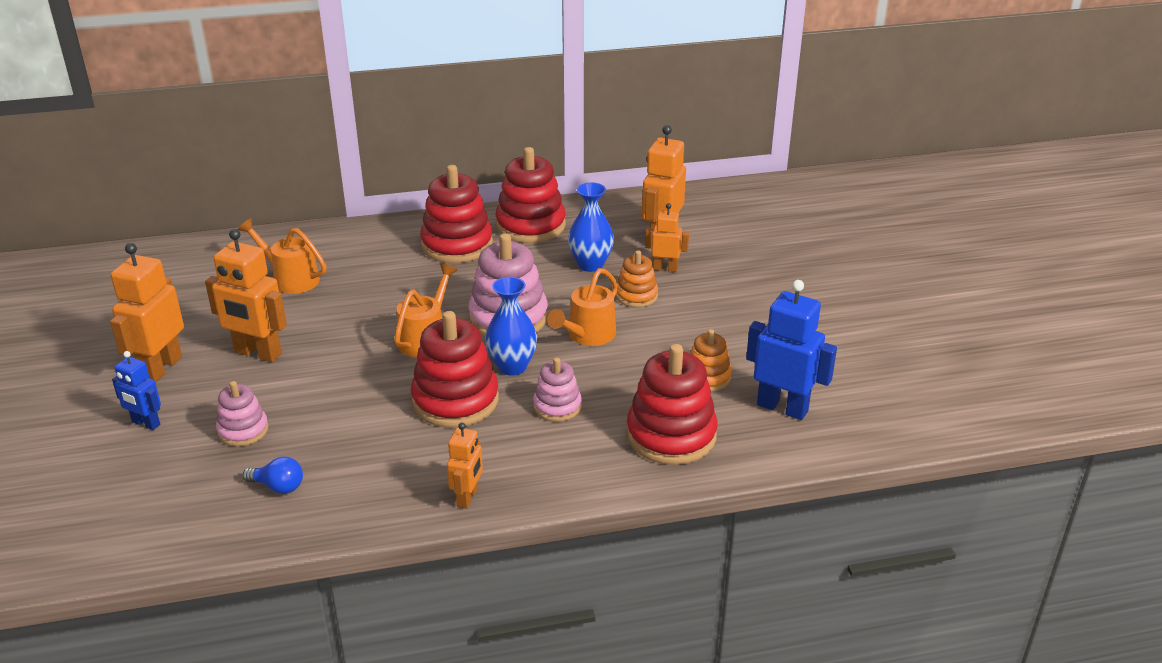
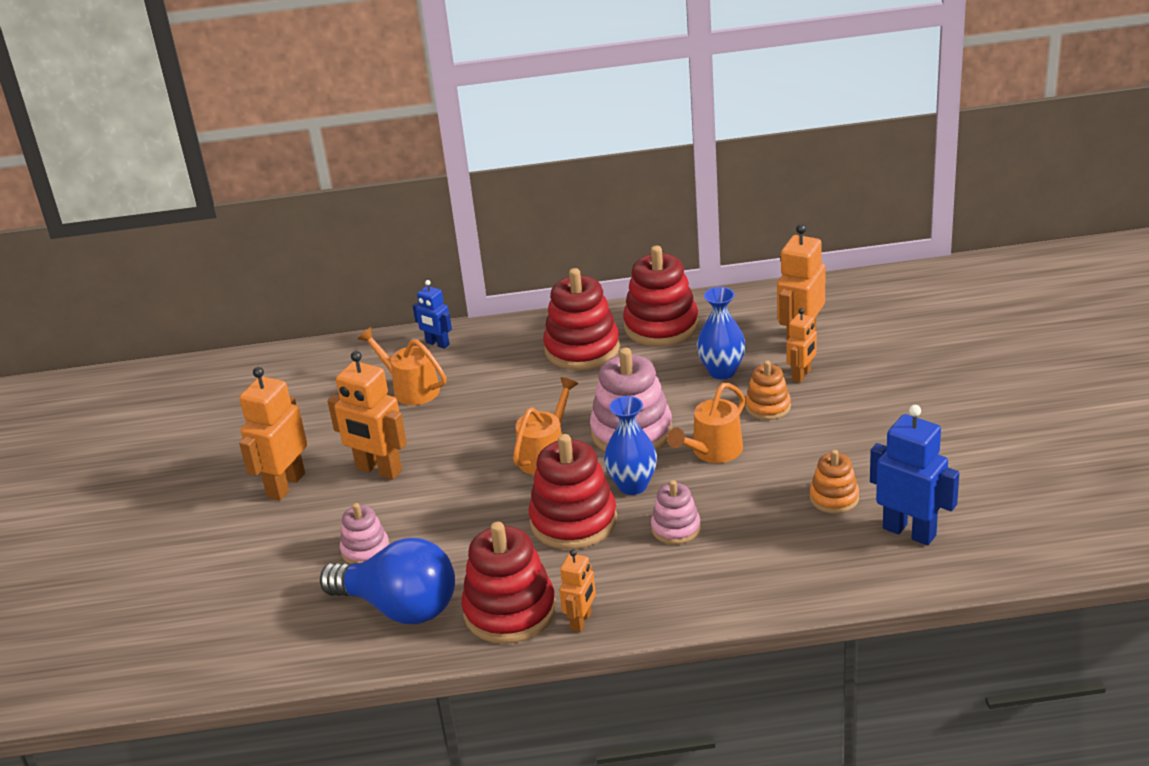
camera: 10 degrees right, 0 degrees up
(145, 423) = (273, 542): blue robot -> blue robot (437, 344)
(278, 487) = (399, 607): blue light bulb -> blue light bulb, size x2.37
(665, 268) = (802, 375): orange robot -> orange robot turned 105 degrees clockwise
(671, 435) = (790, 560): red stacking toy -> red stacking toy (510, 611)

